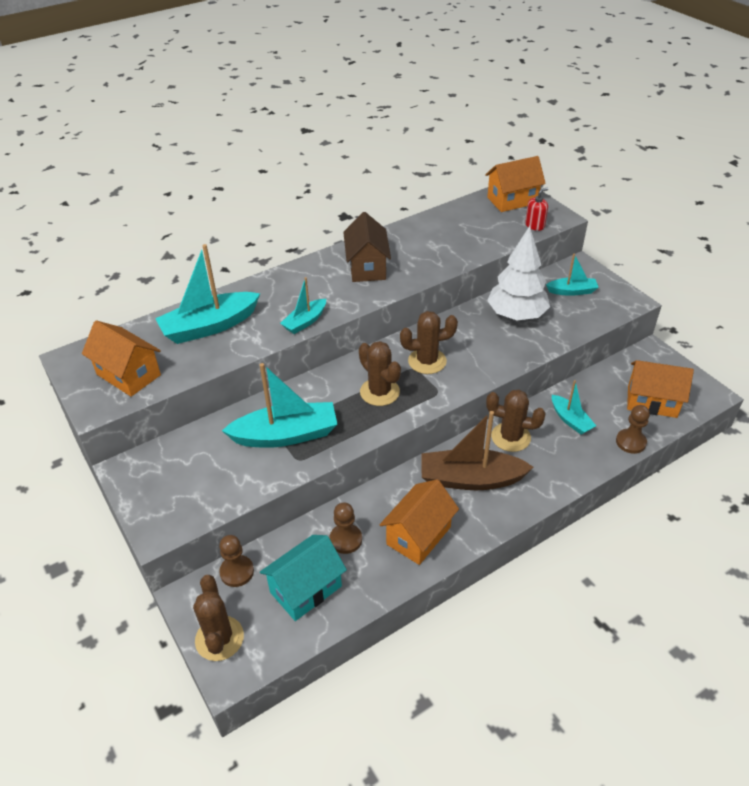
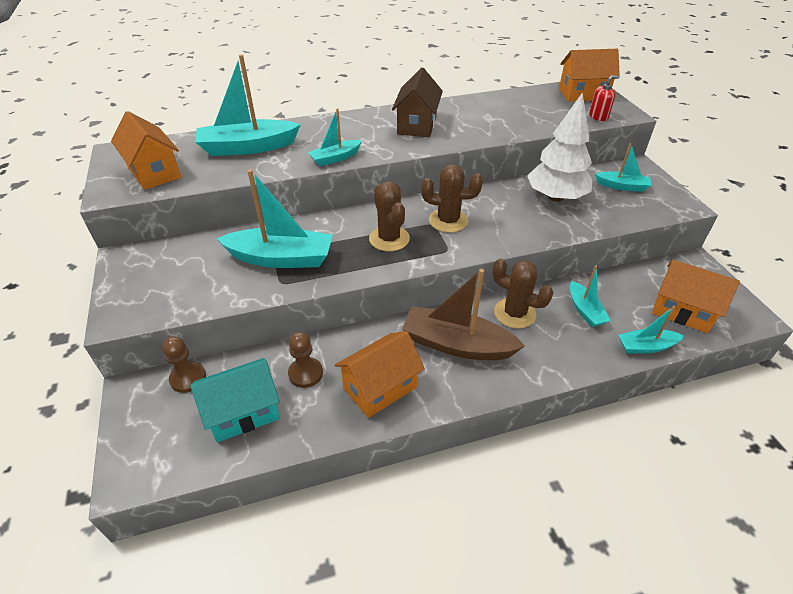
camera: 15 degrees right, 0 degrees up
(219, 638) = (137, 439): brown cactus -> none
(630, 442) = (646, 346): brown pawn -> turquoise boat

